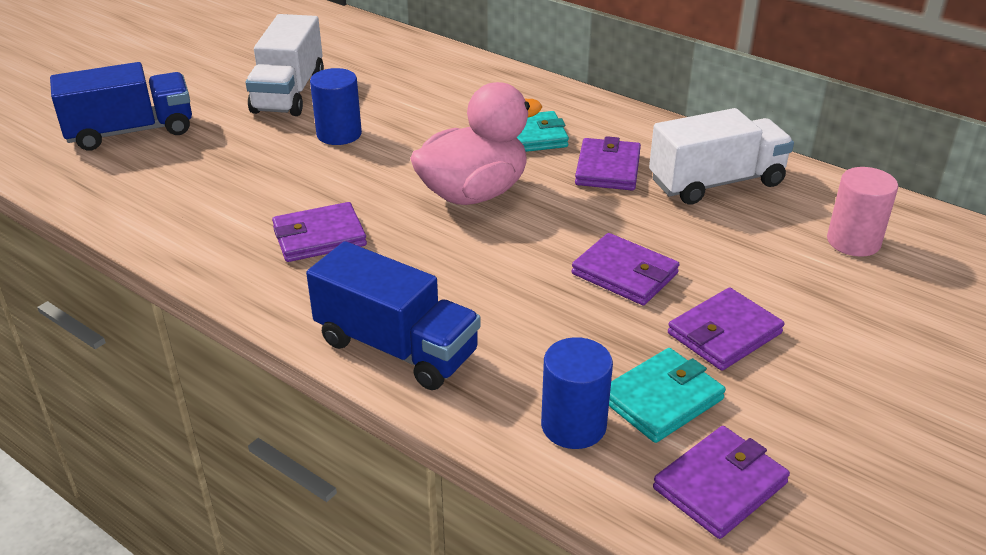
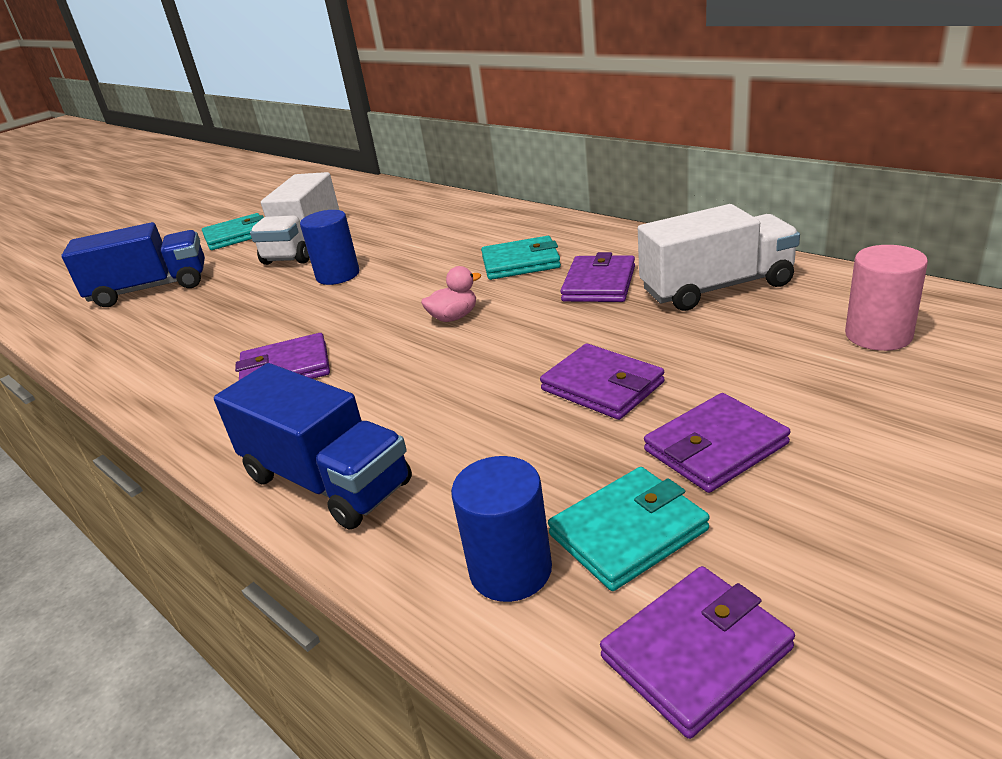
camera: 10 degrees right, 5 degrees down
(204, 72) = (236, 235): none -> turquoise wallet
(473, 193) = (454, 317): pink duck -> pink duck, size x0.43

